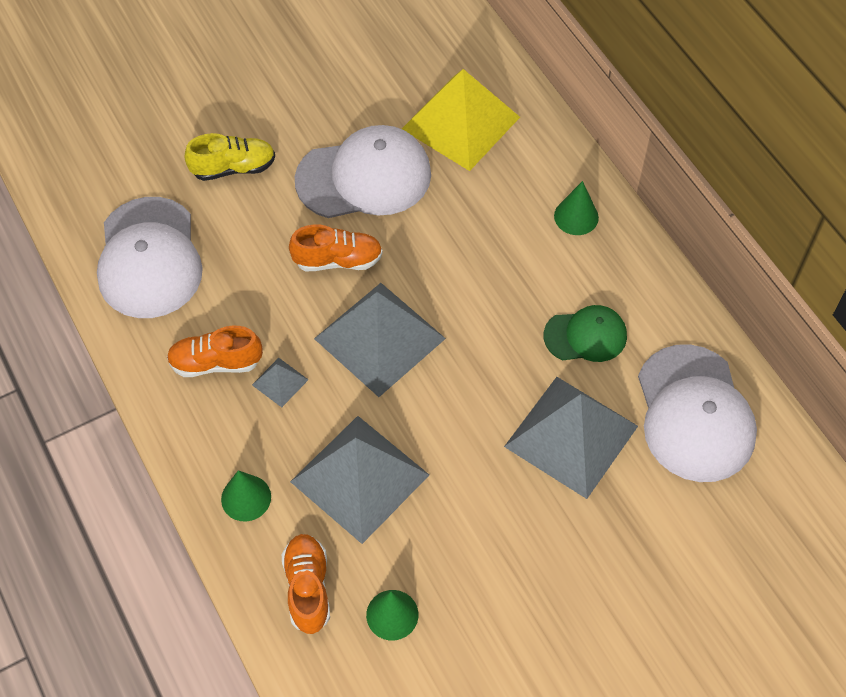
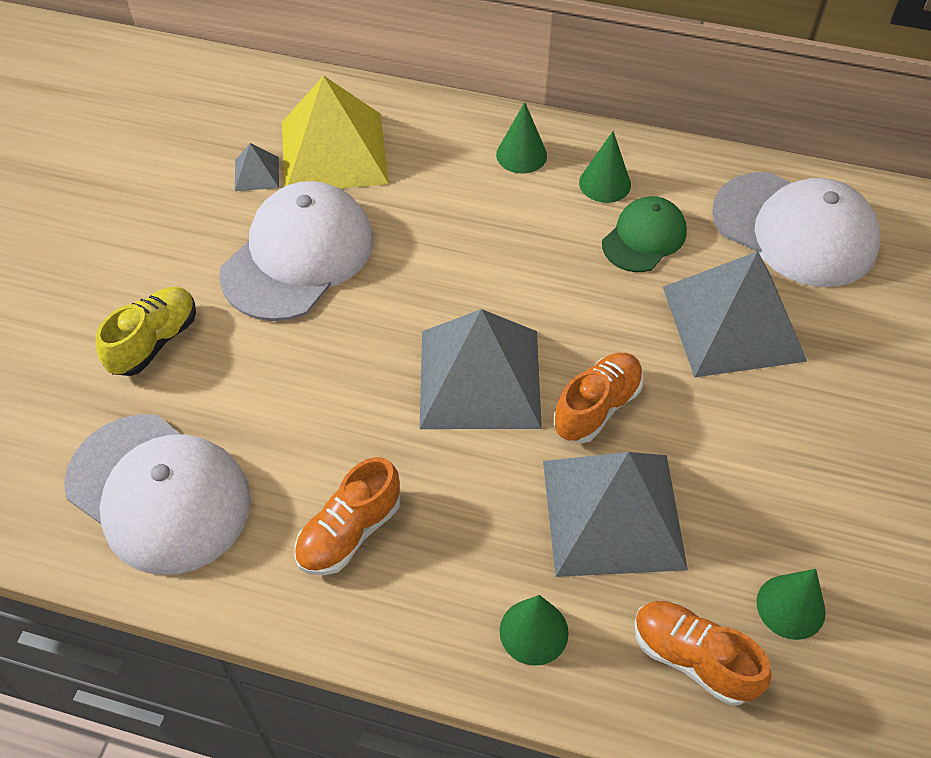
camera: 45 degrees left, 5 degrees down
(280, 382) = (435, 495): grey pyramid -> grey pyramid (256, 173)
(338, 260) = (359, 343): orange shoe -> orange shoe (597, 407)
(606, 279) = (605, 183): none -> green cone

